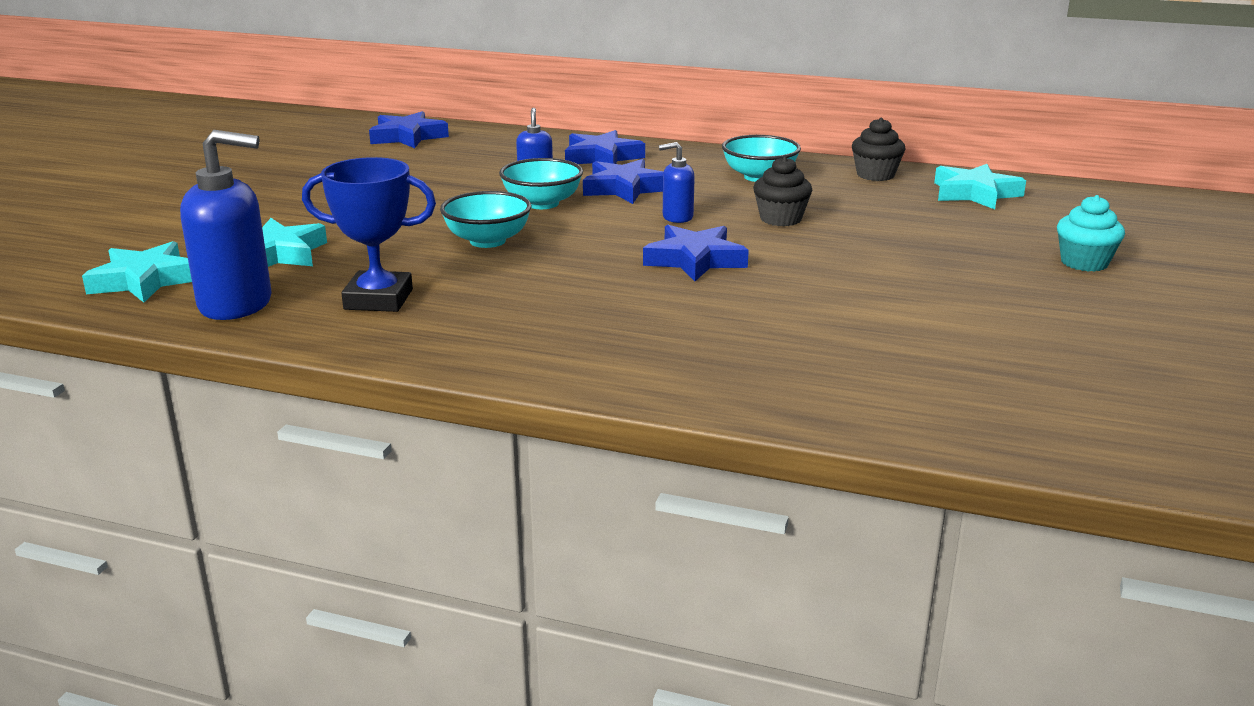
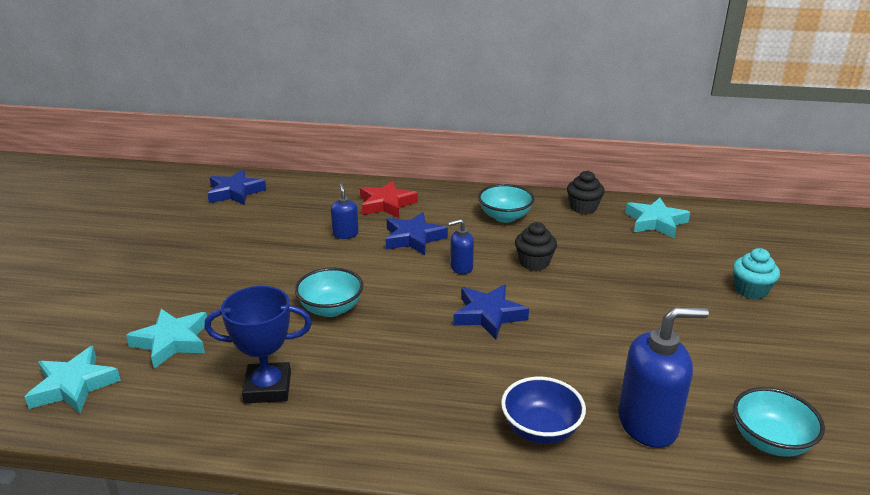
camera: 10 degrees left, 5 degrees up
(236, 304) = (157, 407): blue soap dispenser -> blue soap dispenser (648, 424)
(542, 203) = (358, 261): turquoise bowl -> turquoise bowl (770, 441)
(602, 157) = (386, 204): blue star -> red star
(718, 360) = (540, 429): none -> blue bowl

